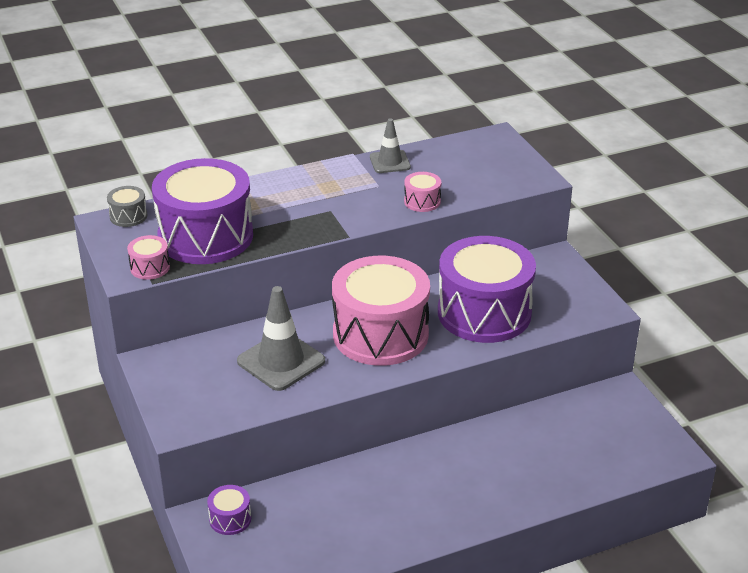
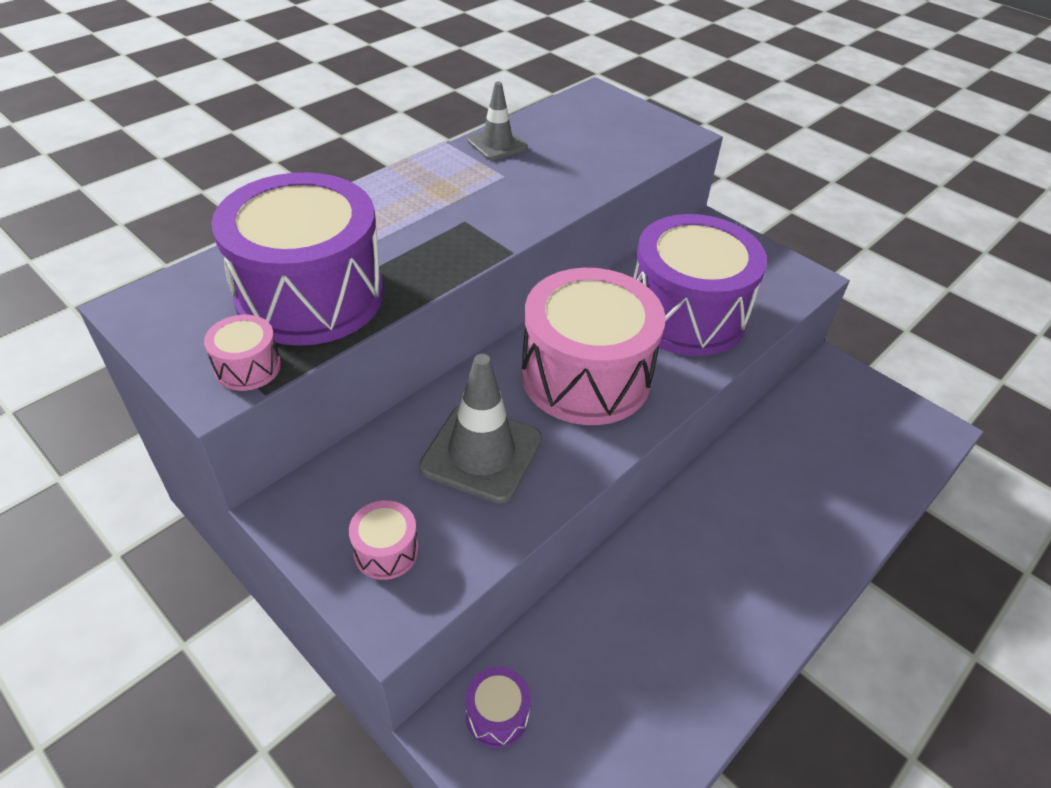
camera: 25 degrees left, 10 degrees up
(128, 216) = (172, 289): grey drum -> none
(422, 201) = (572, 186): pink drum -> pink drum (386, 551)

